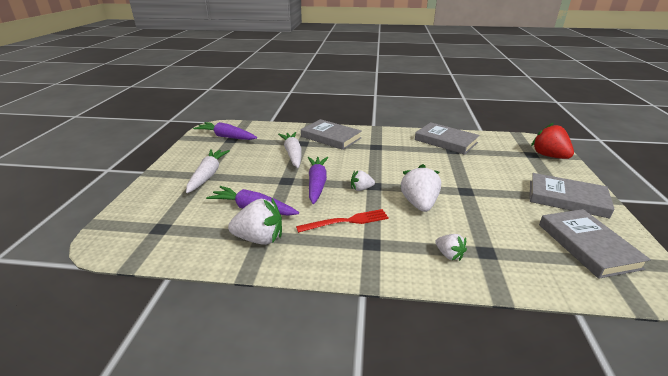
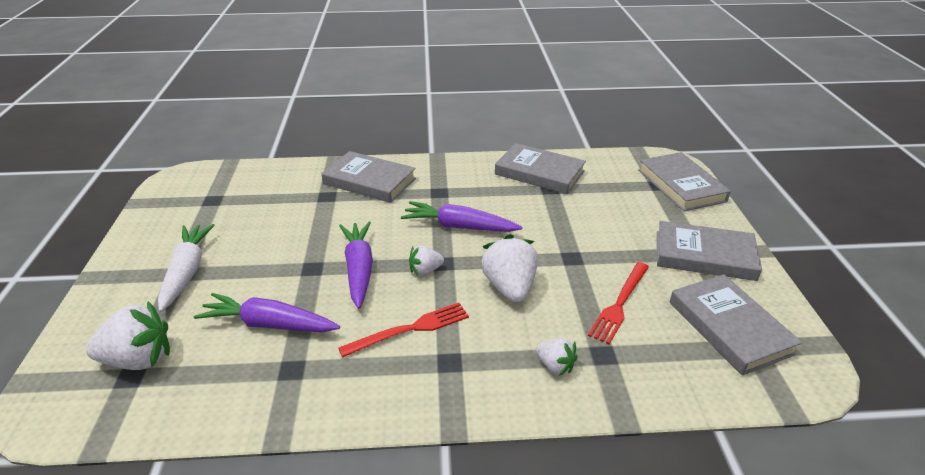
camera: 10 degrees left, 5 degrees up
(226, 137) = (203, 195): purple carrot -> purple carrot (459, 227)
(259, 239) = (287, 375): white strawberry -> white strawberry (139, 359)
(293, 154) = (315, 218): white carrot -> none
(500, 221) = (620, 303): none -> red fork
(549, 156) = (681, 185): red strawberry -> grey book

